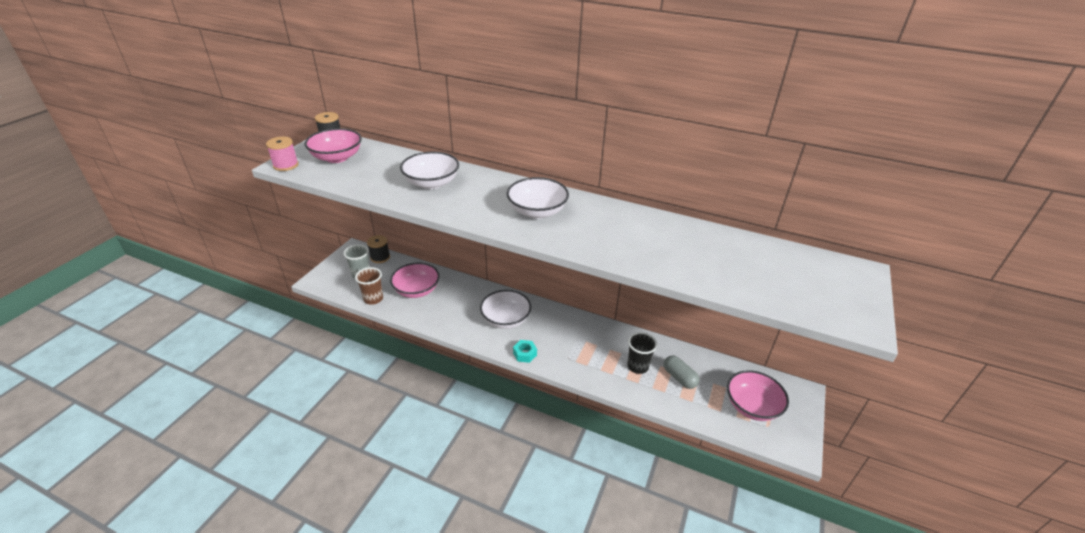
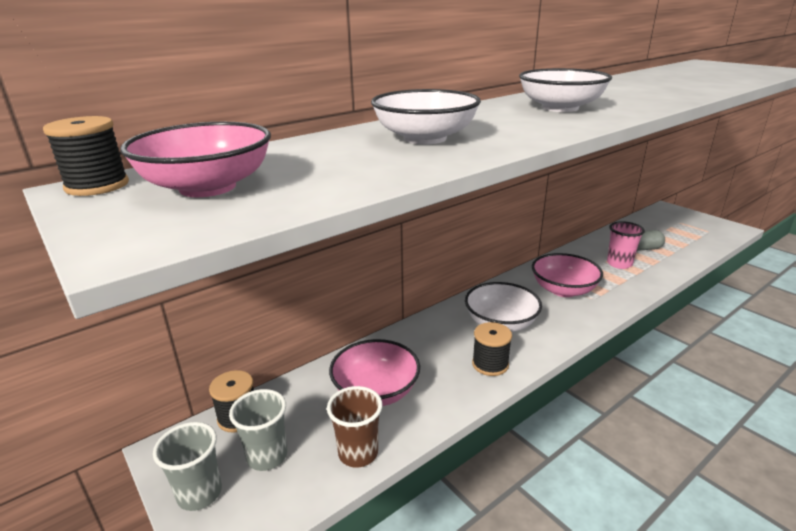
camera: 60 degrees left, 10 degrees down
(286, 165) = (142, 240): pink spool -> none
(336, 266) = (200, 494): none -> grey cup
(461, 324) = (490, 364): none -> black spool
(525, 354) = (576, 326): turquoise nut -> none
(637, 366) = (619, 264): black cup -> pink cup
(752, 406) = (683, 230): pink bowl -> pink bowl (563, 290)

